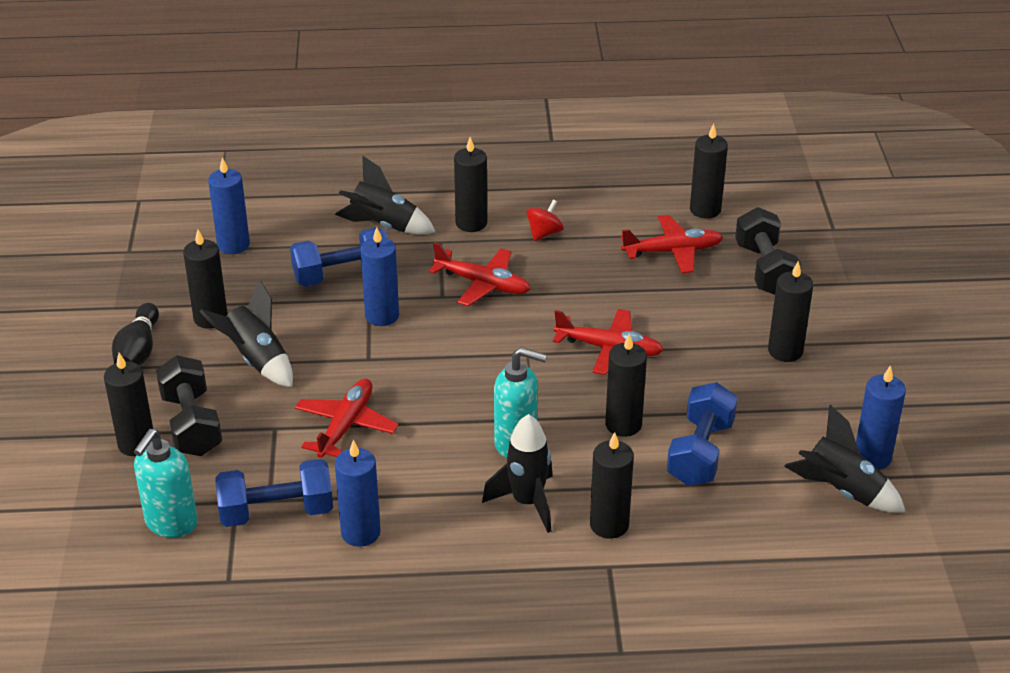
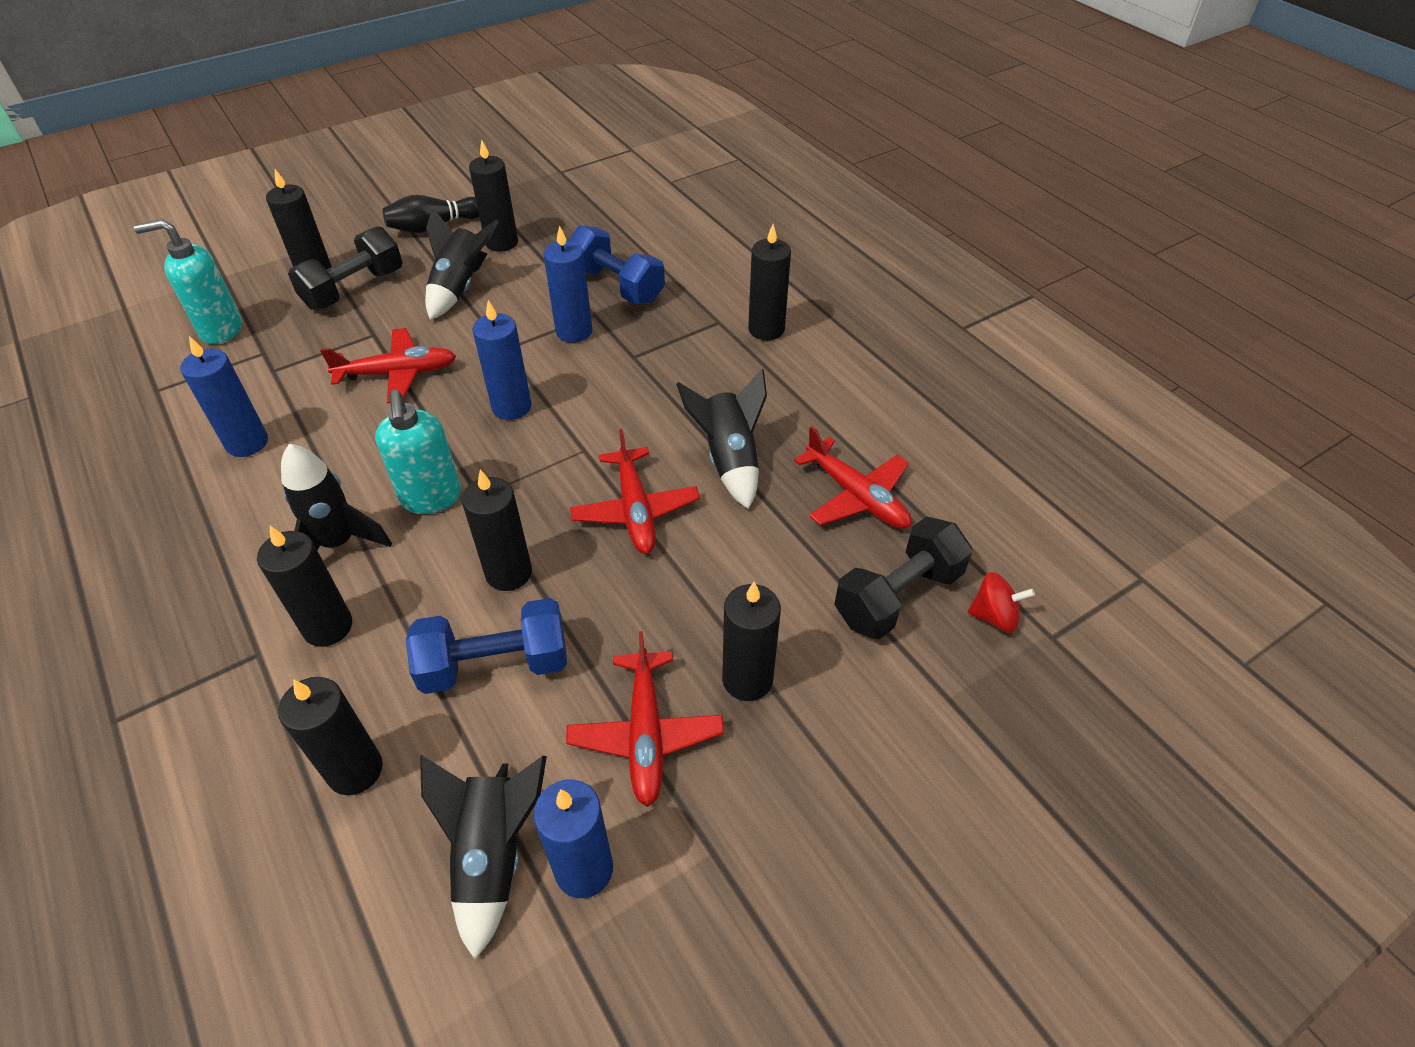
camera: 60 degrees right, 10 degrees up
(233, 245) = (611, 214): blue candle -> blue candle (511, 407)
(276, 512) = (257, 381): blue dumbbell -> none
(384, 226) = (711, 279): black rocket -> black rocket (729, 460)
(482, 284) = (674, 375): red plane -> red plane (646, 734)
(544, 233) = (796, 384): red spinning top -> red spinning top (994, 616)
(705, 210) = (964, 494): black candle -> black candle (355, 770)

